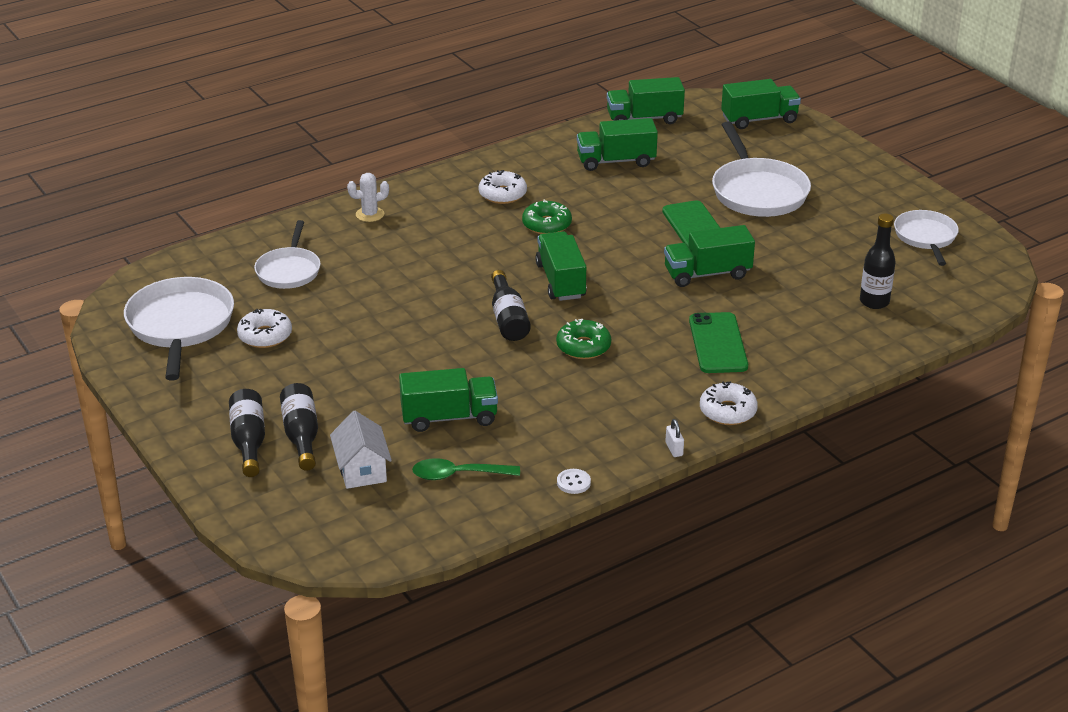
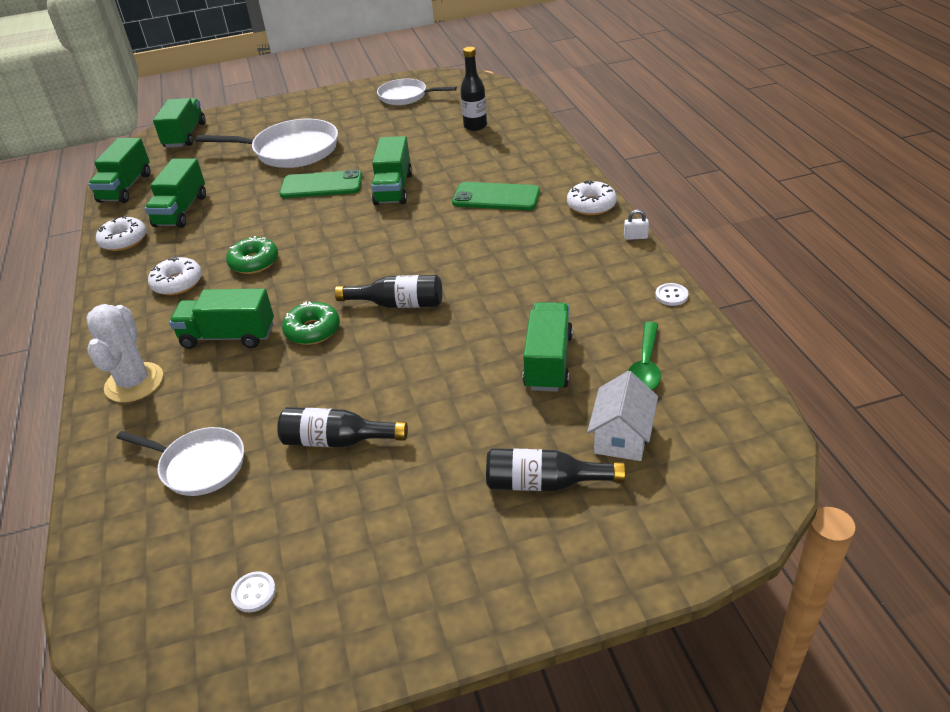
camera: 70 degrees left, 5 degrees up
(180, 326) = (254, 593): white pan -> white button
(249, 441) = (542, 535): black bottle -> black bottle (337, 441)
(265, 336) = (326, 501): white donut -> white donut (123, 240)
(362, 470) = (621, 437): white house -> white house turned 75 degrees counterclockwise
(370, 214) = (134, 383): white cactus -> white cactus, size x1.67
(560, 281) = (354, 265): green truck -> green truck (228, 336)
(583, 347) = (467, 265): green donut -> green donut (312, 330)

